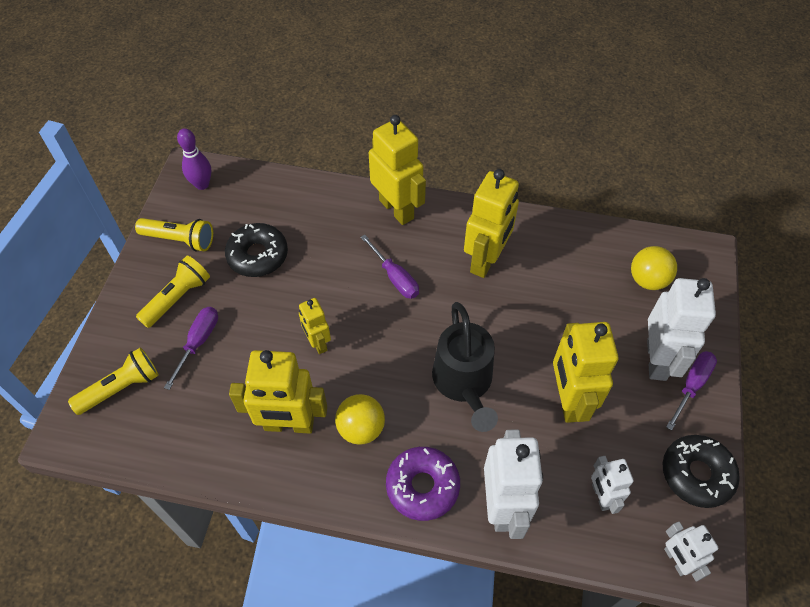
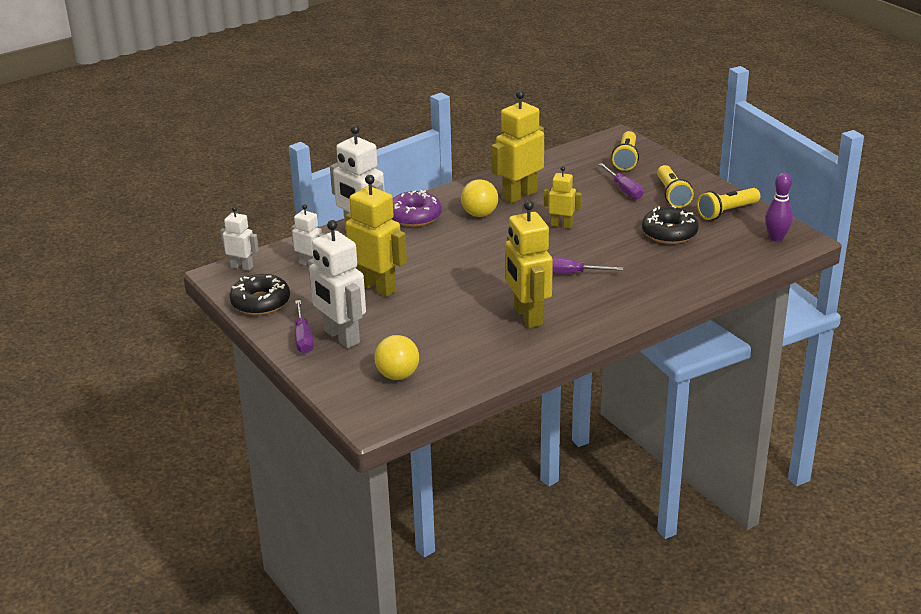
camera: 135 degrees right, 25 degrees down
(397, 209) = (633, 304): yellow robot -> none
(464, 384) = (450, 259): black watering can -> none

